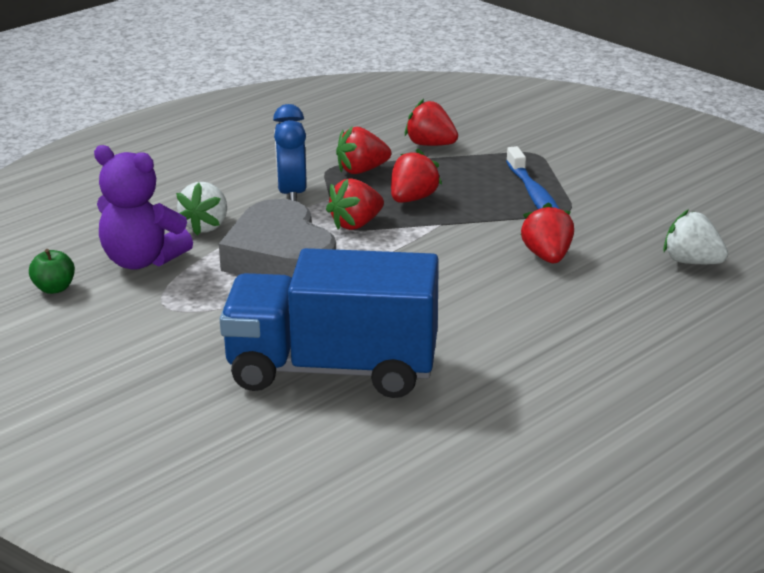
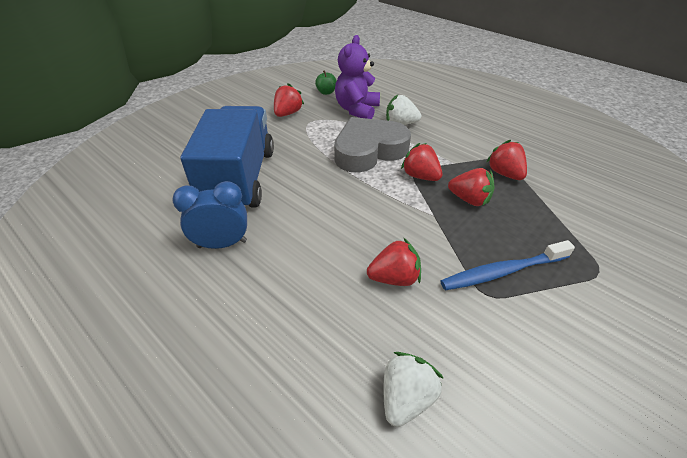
camera: 85 degrees right, 15 degrees up
(292, 194) = (454, 148): blue clock -> blue clock (222, 244)
(430, 145) = (572, 205): red strawberry -> red strawberry (288, 113)

